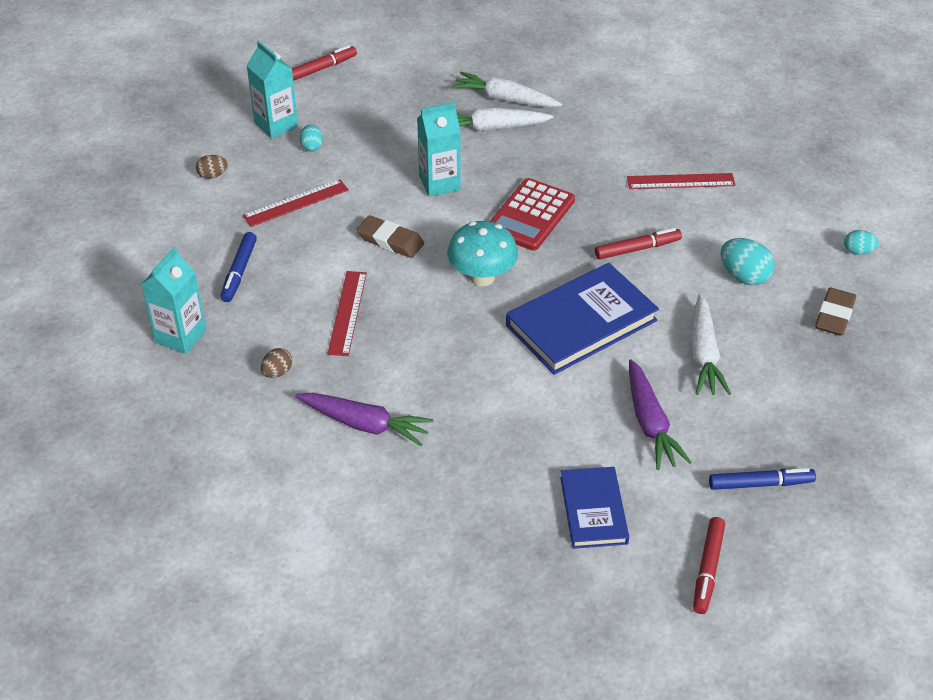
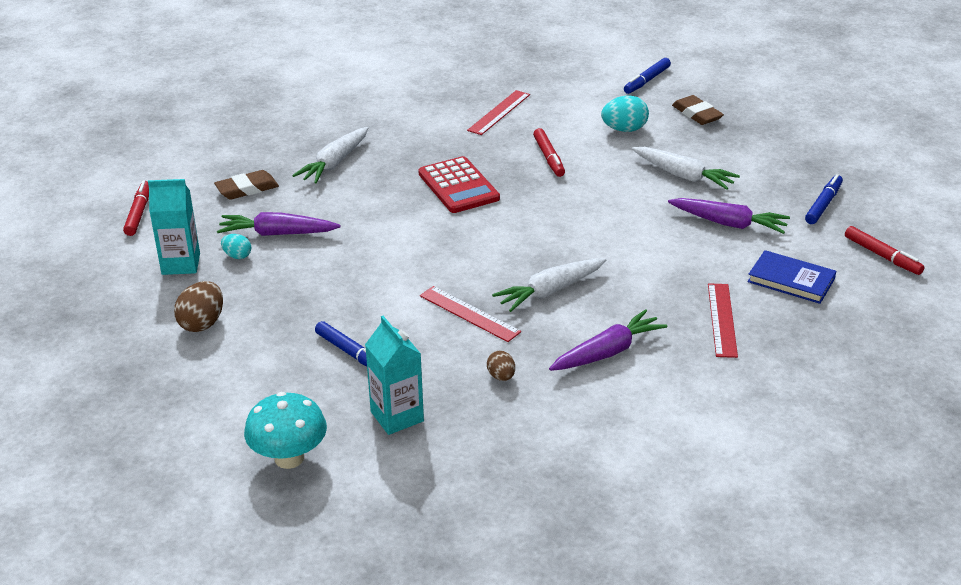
camera: 55 degrees left, 10 degrees down
(213, 175) = (202, 323): brown egg -> brown egg, size x1.69
(296, 203) = (300, 291): red ruler -> red ruler (722, 319)
(360, 151) = (277, 234): none -> purple carrot
(390, 240) = (408, 260): brown eraser -> brown eraser (247, 189)
(439, 183) = (368, 211): turquoise carton -> none
(482, 277) = (502, 234): turquoise mushroom -> turquoise mushroom (289, 458)
(505, 99) = (308, 144): white carrot -> white carrot (550, 291)
(581, 323) = (600, 211): blue book -> none
(637, 249) = (549, 157): red marker -> red marker turned 150 degrees clockwise
(858, 251) = (647, 81): turquoise egg -> blue marker

